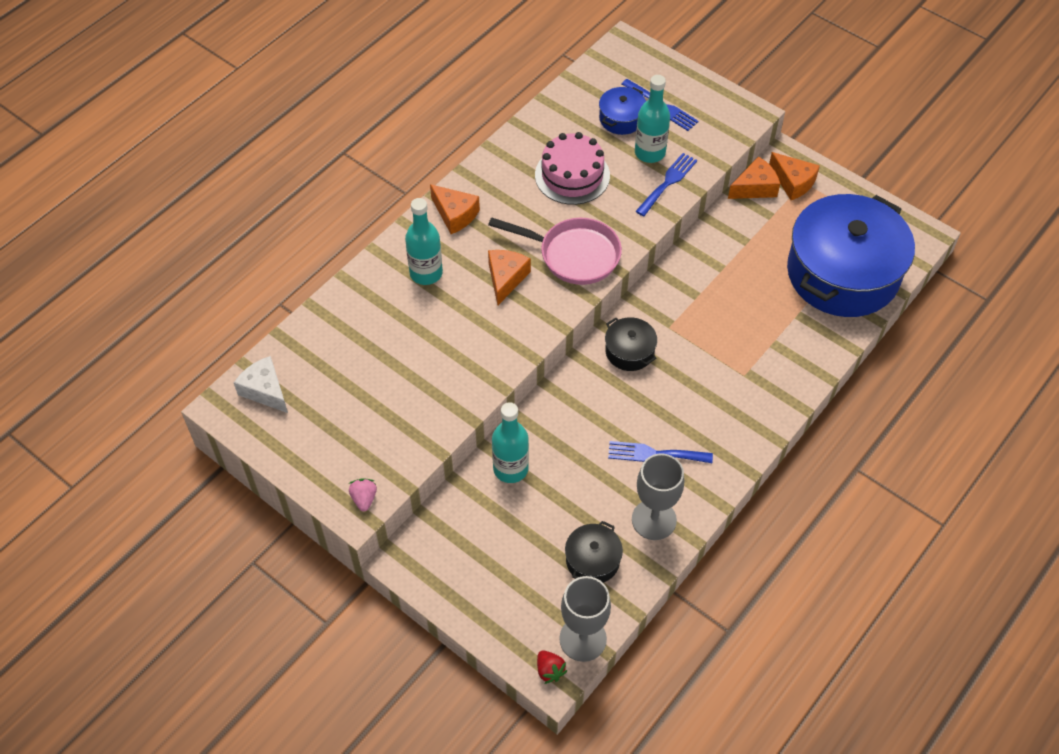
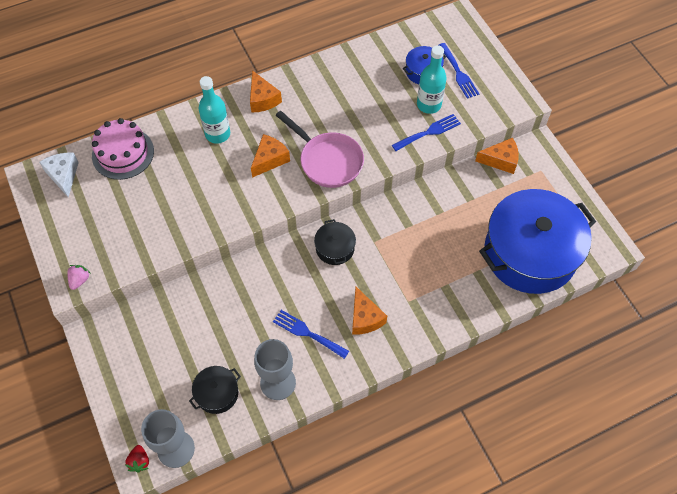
camera: 25 degrees right, 5 degrees up
(510, 469) = (201, 300): turquoise bottle -> none
(572, 175) = (362, 101): pink cake -> pink cake (123, 153)
(793, 182) = (532, 167): orange cheese -> orange cheese (365, 318)

